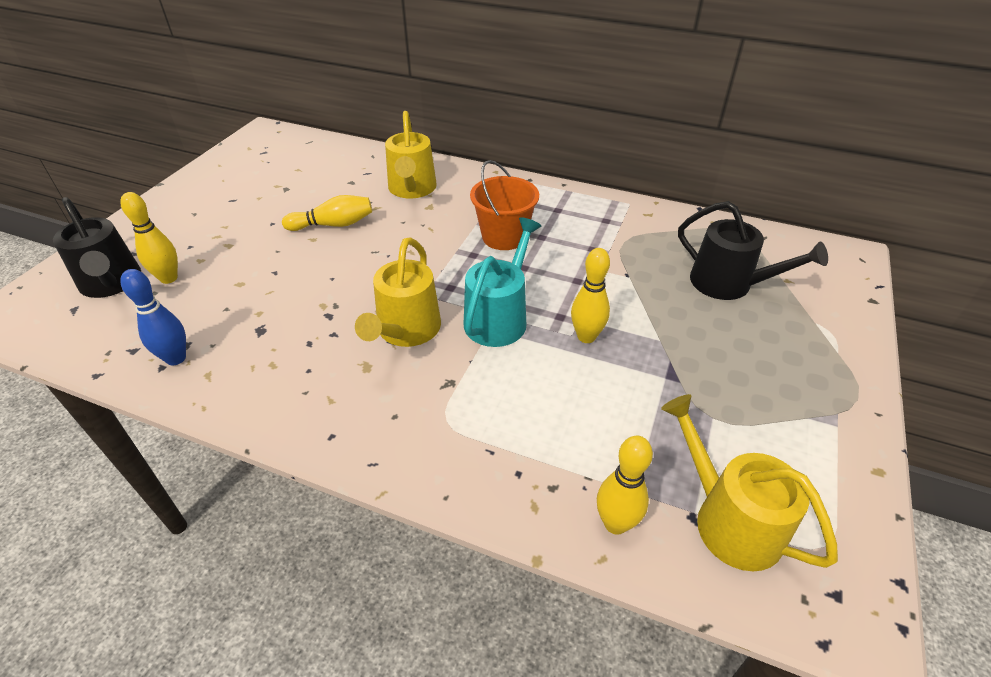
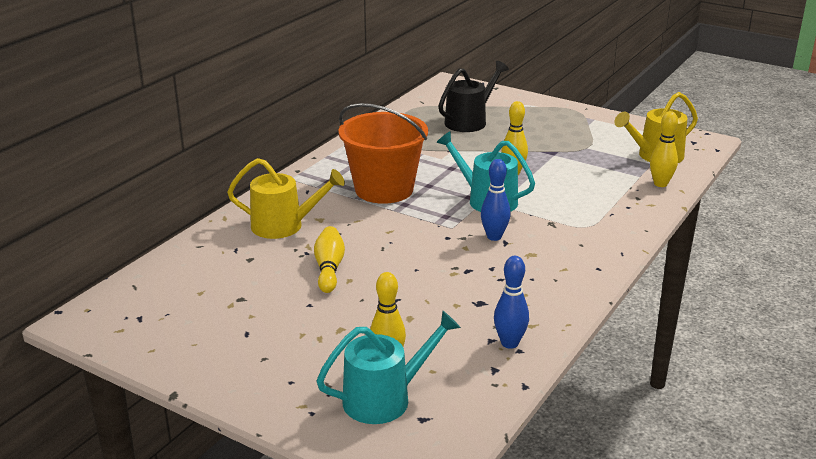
camera: 80 degrees left, 15 degrees down
(111, 283) = (385, 399): black watering can -> turquoise watering can
(406, 331) = (494, 237): yellow watering can -> blue bowling pin
(504, 237) = (384, 189): orange bucket -> orange bucket, size x1.51

